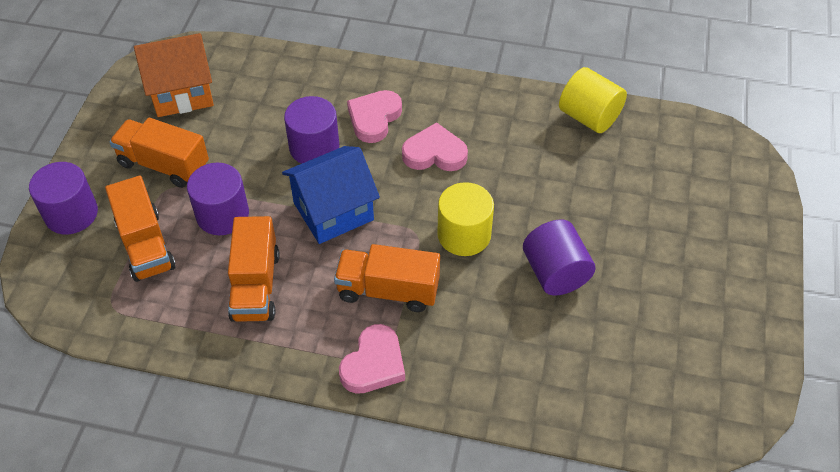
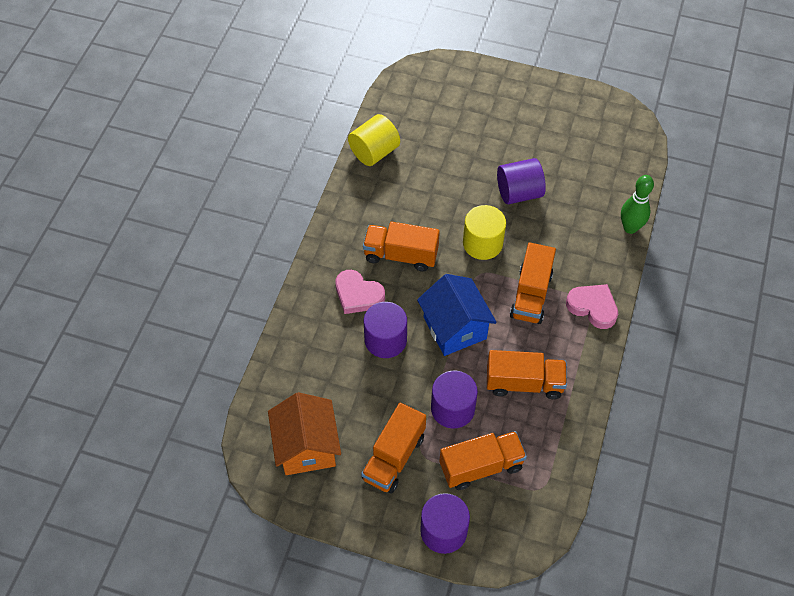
camera: 85 degrees left, 5 degrees up
(434, 153) = (401, 255): pink heart -> orange truck
(518, 415) = (630, 228): none -> green bowling pin

